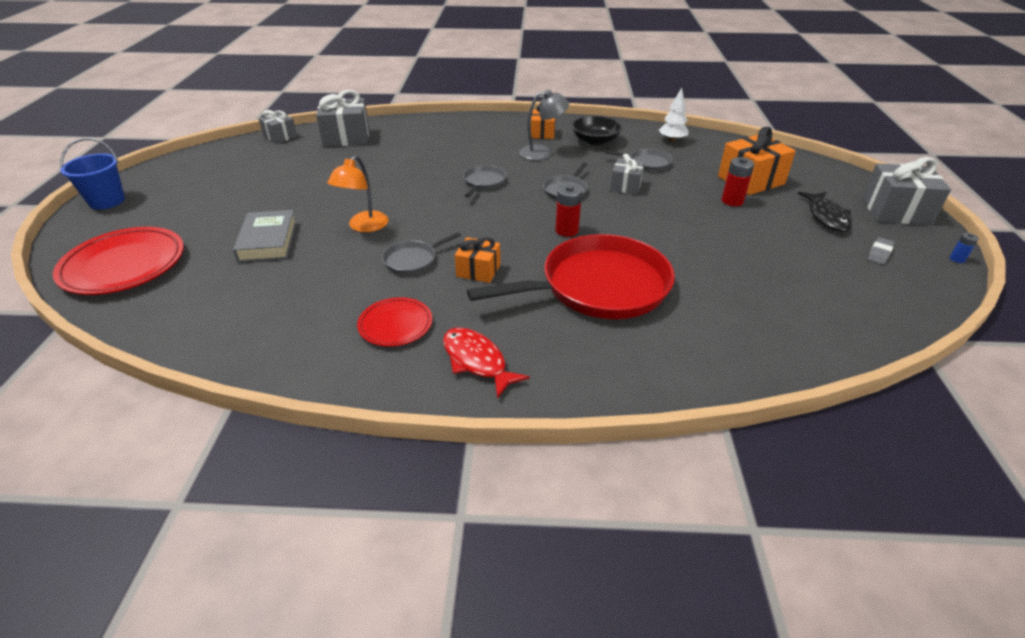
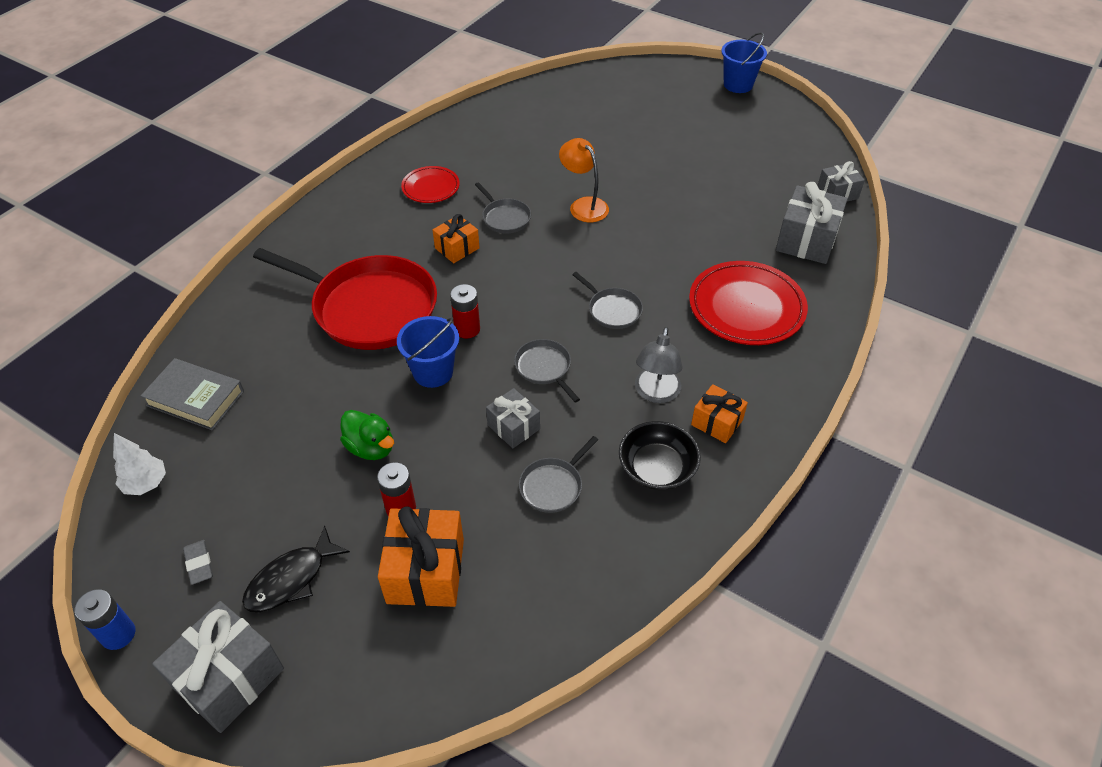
camera: 120 degrees right, 10 degrees up
(124, 266) = (618, 88): red plate -> red plate (746, 308)
(268, 241) = (601, 152): grey book -> grey book (195, 398)
(412, 260) = (505, 218): grey pan -> grey pan turned 150 degrees clockwise
(477, 361) = (358, 211): red fish -> none
(599, 286) = (370, 308): red pan -> red pan turned 75 degrees counterclockwise
(623, 229) = (433, 372): none -> blue bucket
(672, 140) = (599, 564): white tree -> white tree (146, 484)
(713, 228) = (371, 447): none -> green duck
(826, 217) = (291, 579): black fish -> black fish turned 75 degrees counterclockwise
(957, 259) = (118, 634): blue battery -> blue battery, size x1.78

